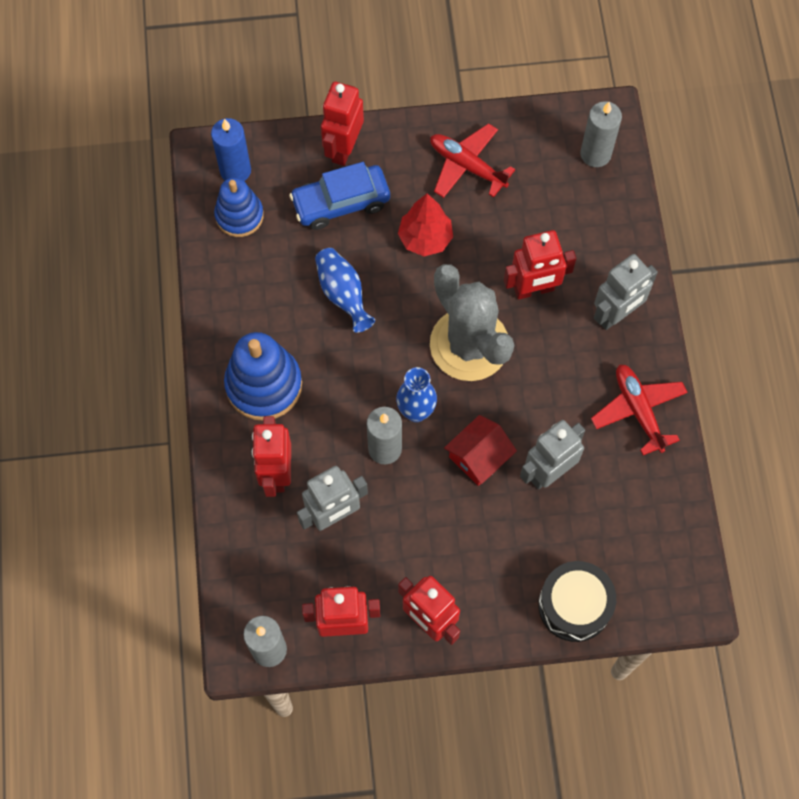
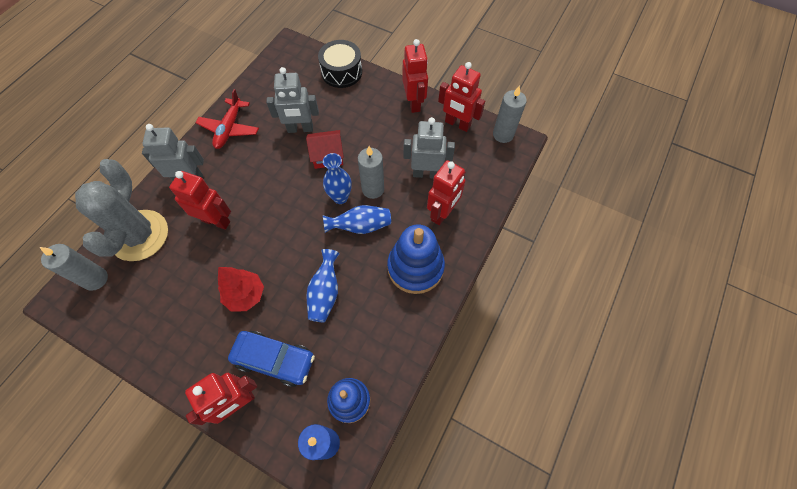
camera: 145 degrees left, 5 degrees down
(363, 392) = (360, 226): none -> blue vase
(467, 166) = (174, 327): red plane -> none
(469, 344) = (280, 214): grey cactus -> grey cactus (139, 235)

